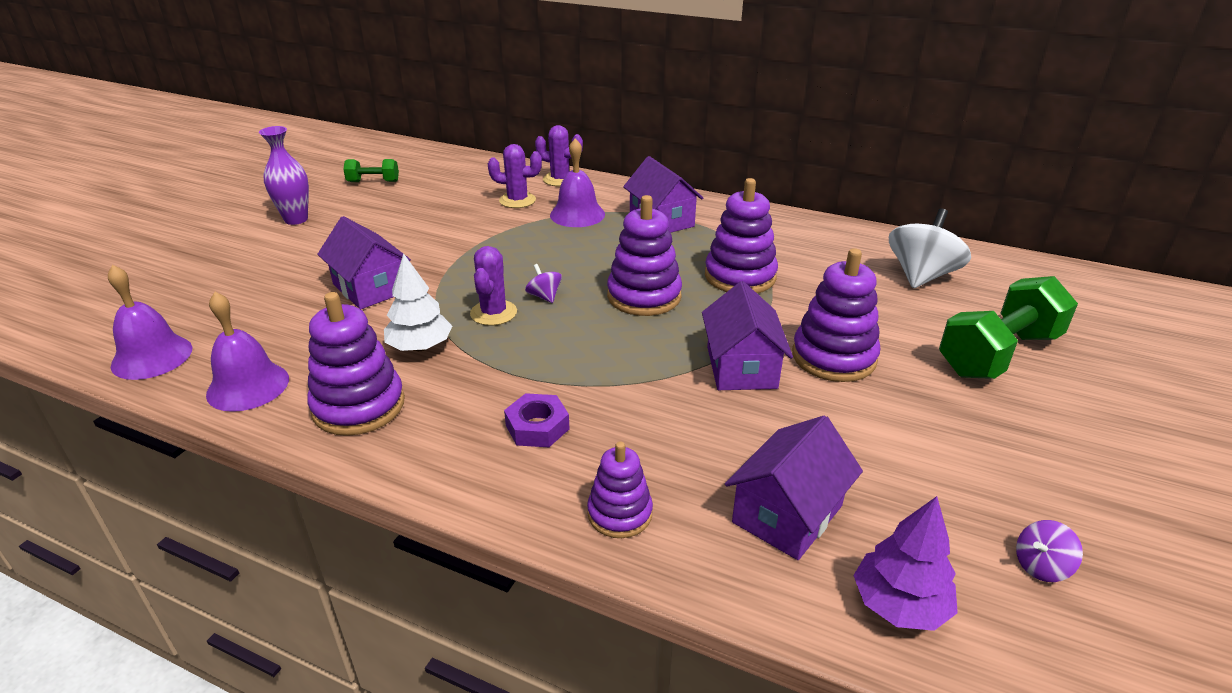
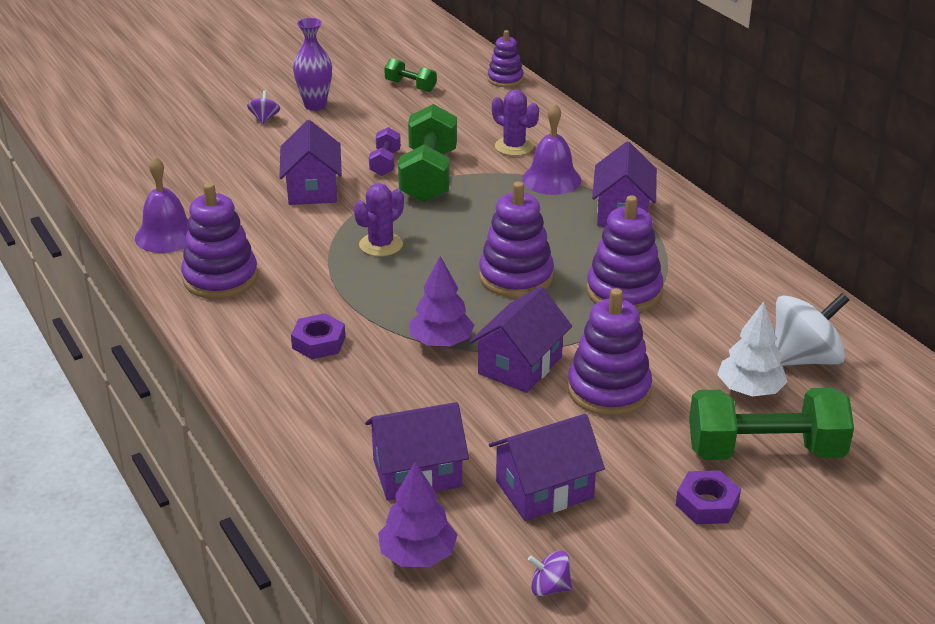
camera: 35 degrees right, 0 degrees up
(152, 357) = (127, 190): purple bell -> none
(418, 245) = (385, 163): none -> purple dumbbell
(420, 347) = (301, 251): white tree -> white tree (750, 390)
(471, 243) = (429, 176): none -> green dumbbell
(544, 296) = (435, 246): purple spinning top -> purple spinning top (264, 119)
(560, 179) = (579, 137): purple cactus -> none
(620, 513) = (309, 420): purple stacking toy -> purple stacking toy (505, 79)
(651, 376) = (441, 342): none -> purple tree
(907, 470) = (544, 489): none -> purple house
(1027, 416) = (707, 504): none -> purple nut

